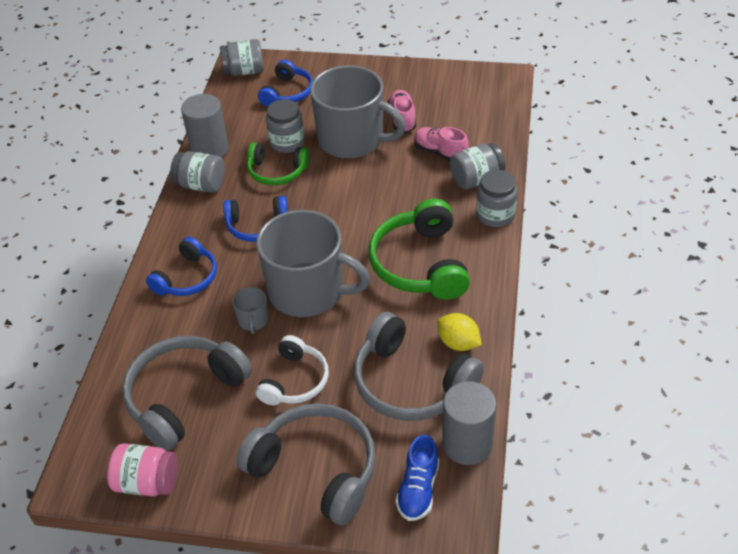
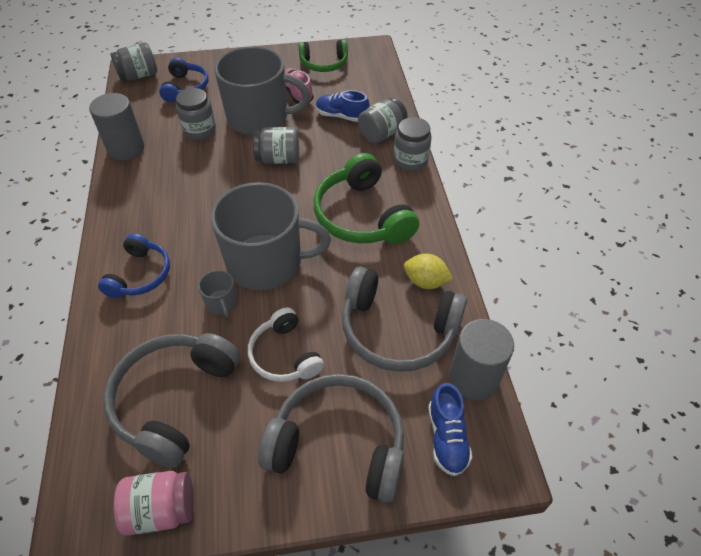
camera: 20 degrees left, 5 degrees up
(201, 185) = (127, 182): grey jar -> grey jar (278, 159)
(257, 226) = (196, 210): blue headphones -> none
(277, 172) = (198, 157): green headphones -> green headphones (324, 64)
(295, 381) = (284, 355): white headphones -> white headphones turned 150 degrees clockwise
(440, 152) = (341, 116): pink shoe -> blue shoe

